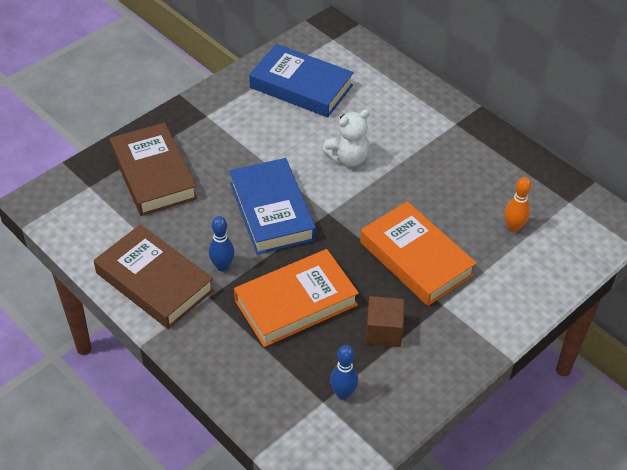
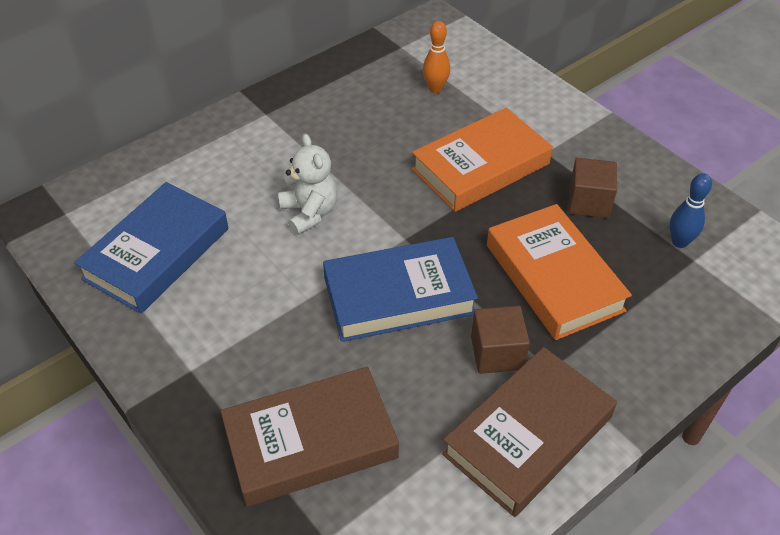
camera: 85 degrees left, 0 degrees up
(222, 266) = (497, 353): blue bowling pin -> brown cube

